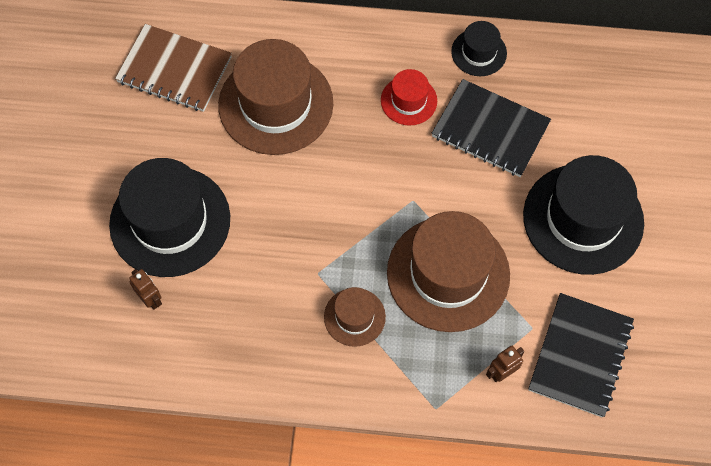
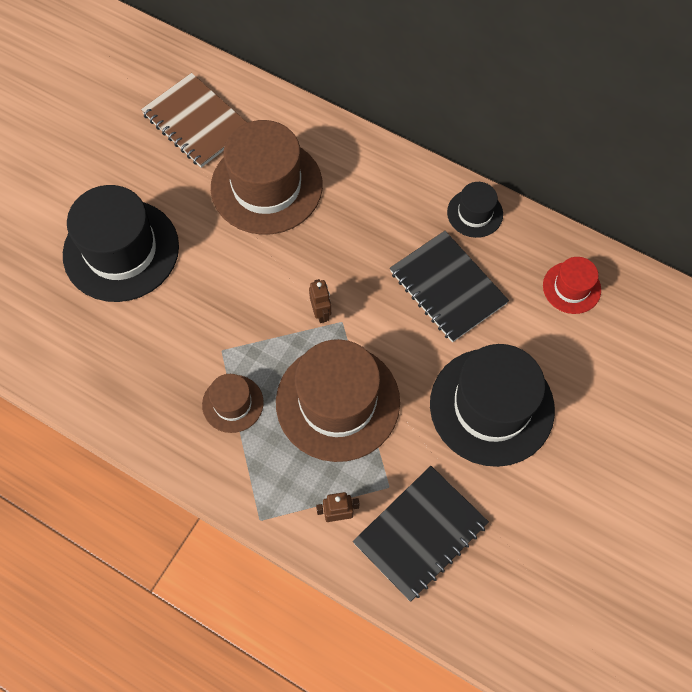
camera: 25 degrees right, 0 degrees up
(150, 299) = (68, 310): brown robot -> brown robot (321, 313)
(408, 100) = (386, 231): red hat -> red hat (571, 288)

